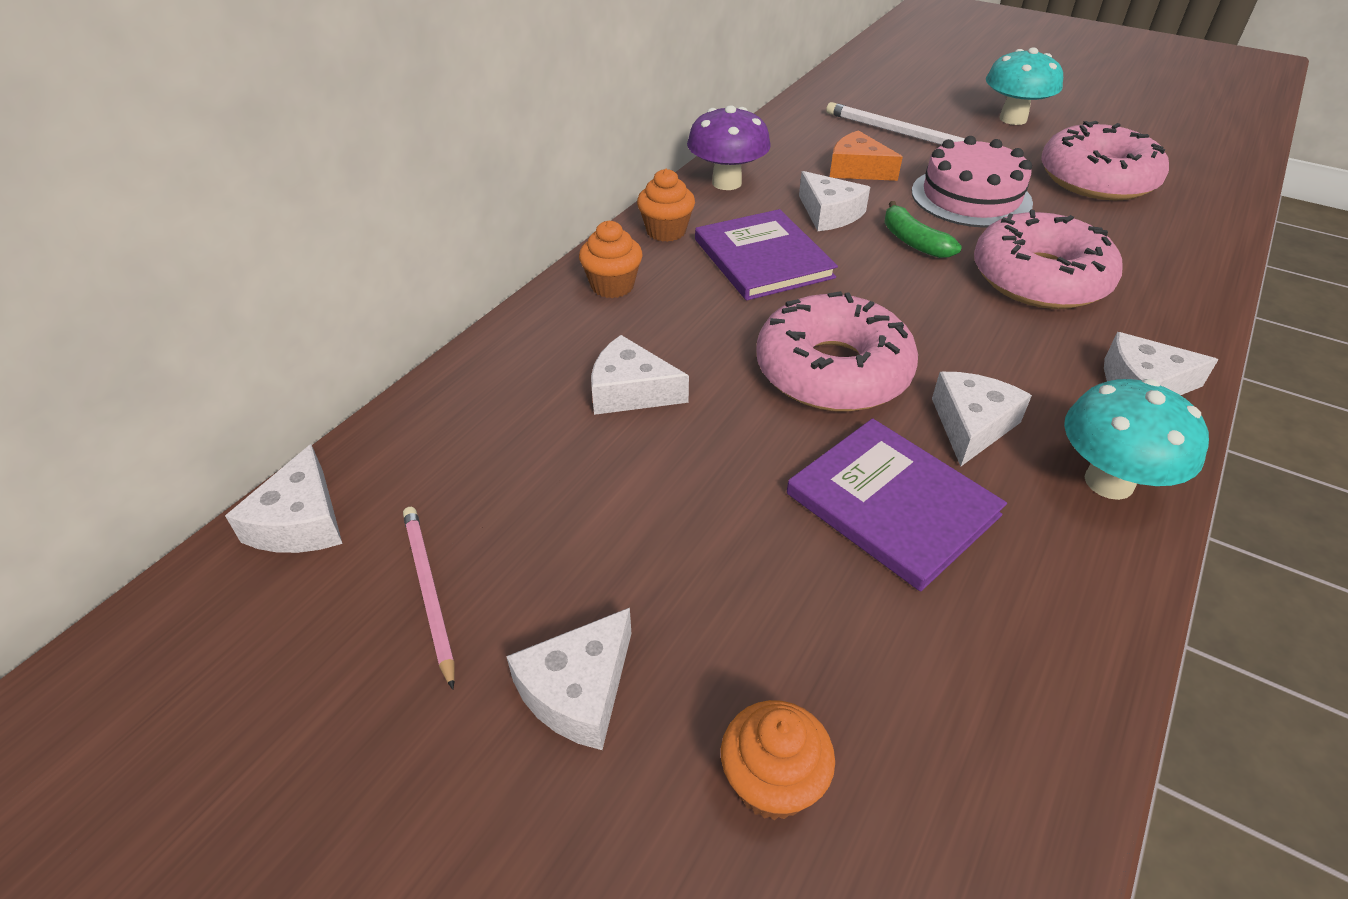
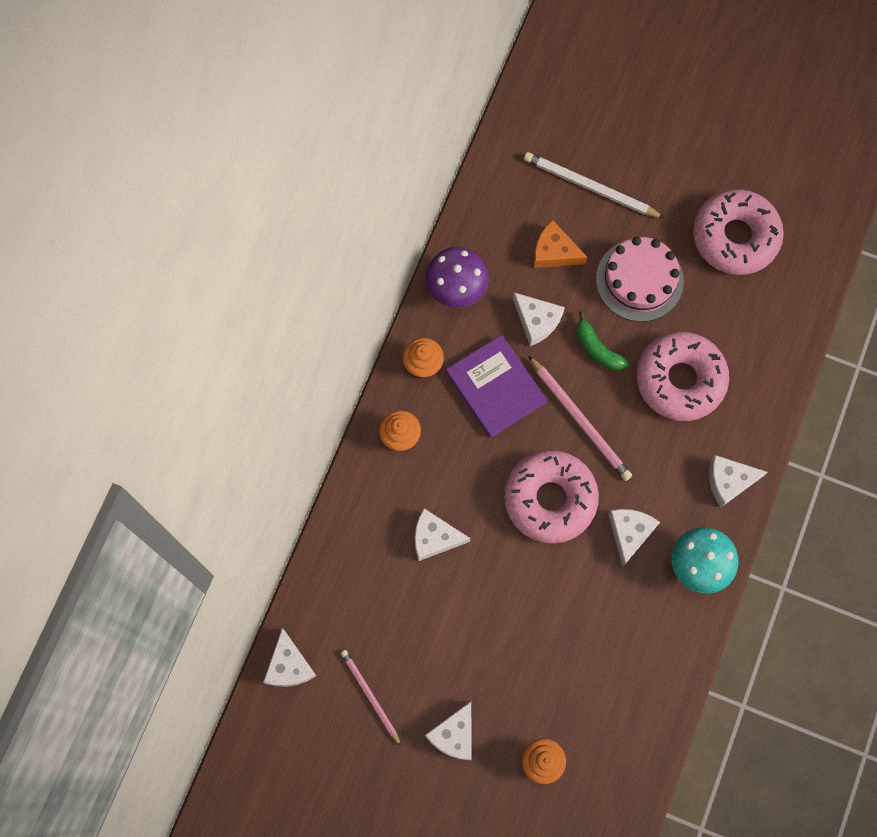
camera: 10 degrees left, 30 degrees up
(886, 299) = (580, 420): none -> pink pencil
(892, 504) = (587, 601): purple book -> none
(1013, 119) = (679, 144): turquoise mushroom -> none

